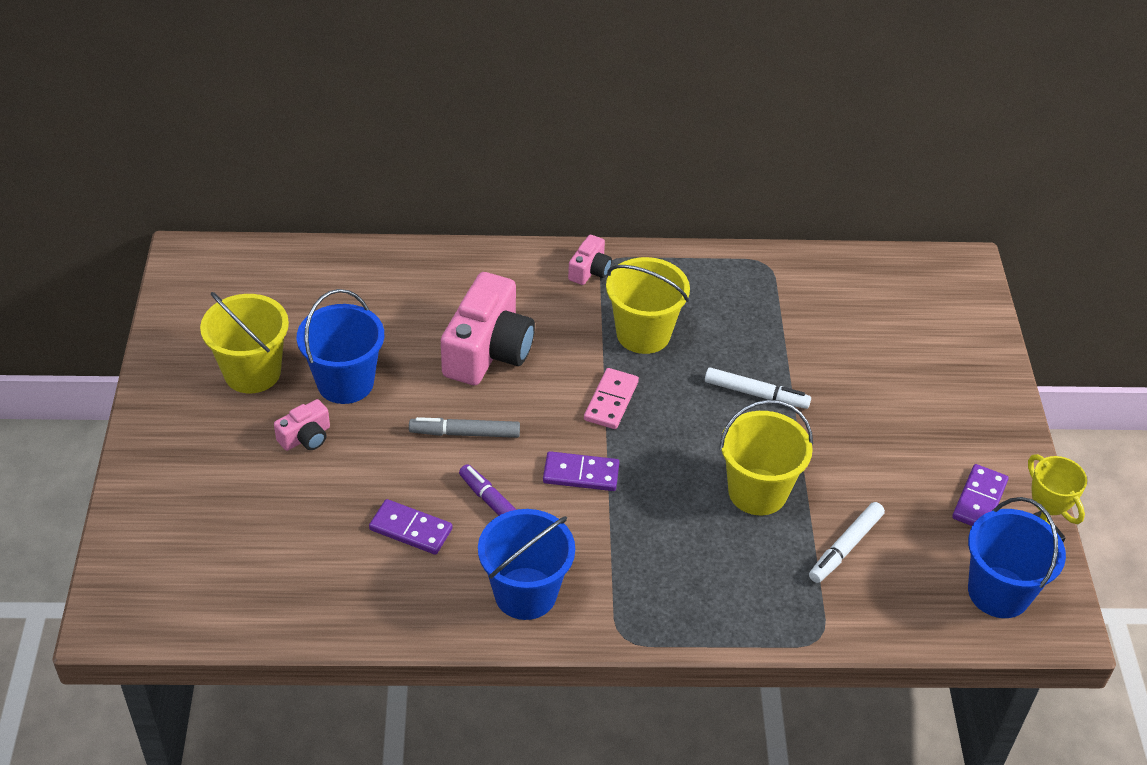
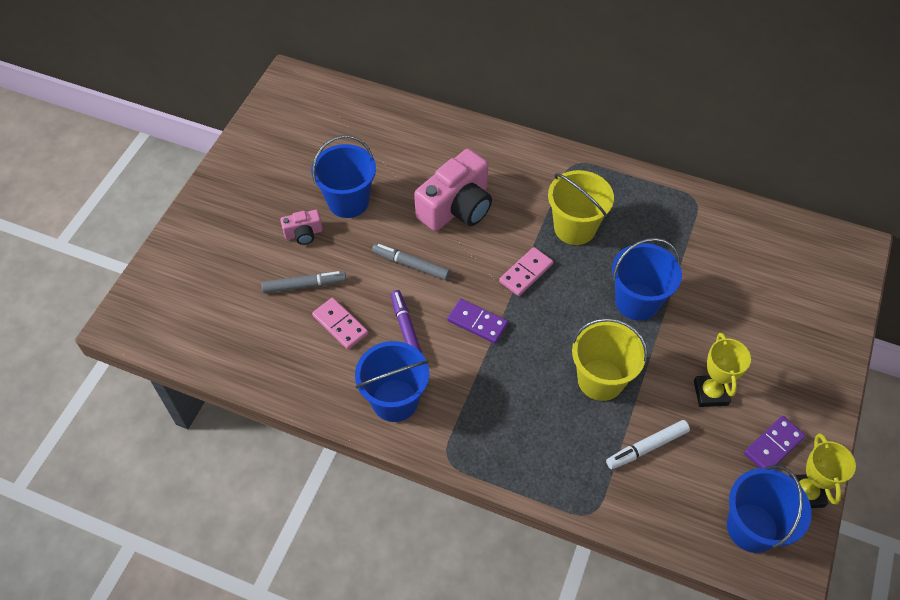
camera: 25 degrees right, 10 degrees up
(252, 372) = (291, 175): yellow bucket -> none
(339, 497) = (304, 285): none -> grey marker
(410, 529) = (340, 325): purple domino -> pink domino
(589, 270) = (559, 167): pink camera -> none
(756, 394) = (637, 301): white marker -> blue bucket
(886, 466) = (710, 393): none -> yellow trophy

